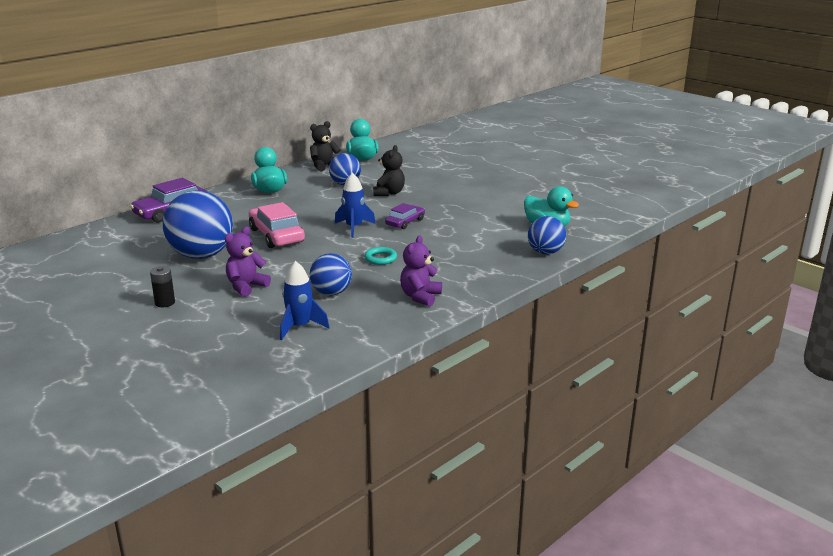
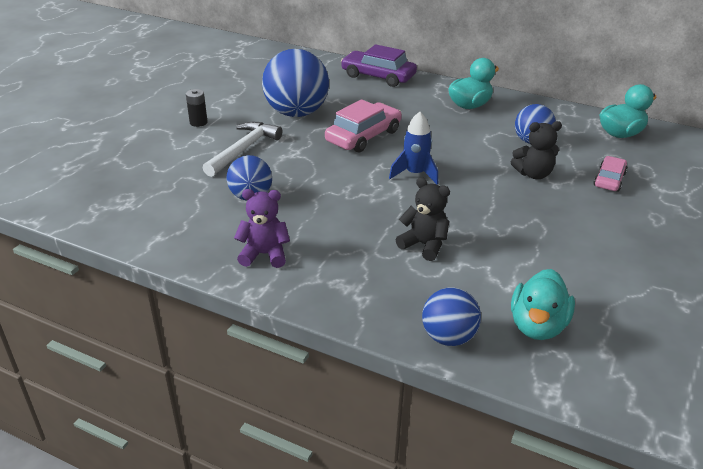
camera: 70 degrees right, 10 degrees up
(246, 286) = (244, 149): purple teddy bear -> white hammer
(300, 327) = (173, 196): blue rocket -> none
(324, 166) = (569, 117): black teddy bear -> black teddy bear (424, 245)
(380, 258) = (347, 208): turquoise ring -> none
(405, 222) = (457, 203): purple car -> none
(414, 175) = (609, 180): none -> pink car

